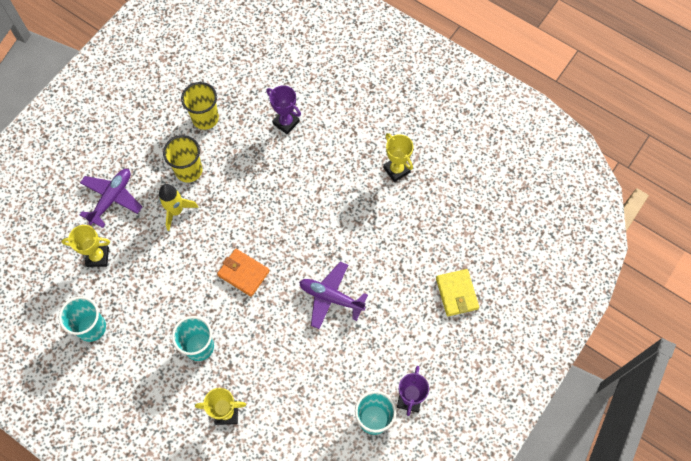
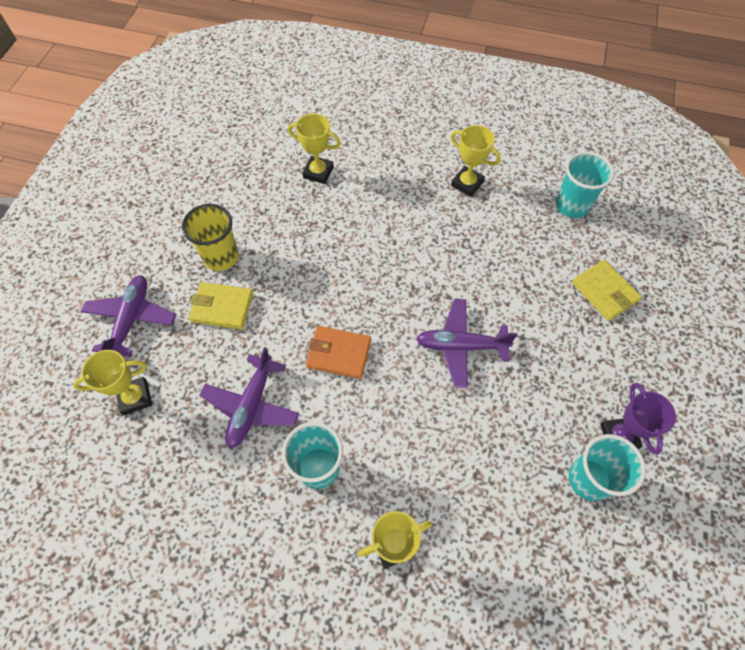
camera: 20 degrees left, 5 degrees down
(91, 327) = (156, 495): turquoise cup -> turquoise cup (572, 205)
(171, 289) = (251, 405): none -> purple plane
(176, 211) = (222, 307): yellow rocket -> yellow wallet
(205, 118) = (220, 195): yellow cup -> none
(286, 122) = (318, 172): purple trophy -> yellow trophy

